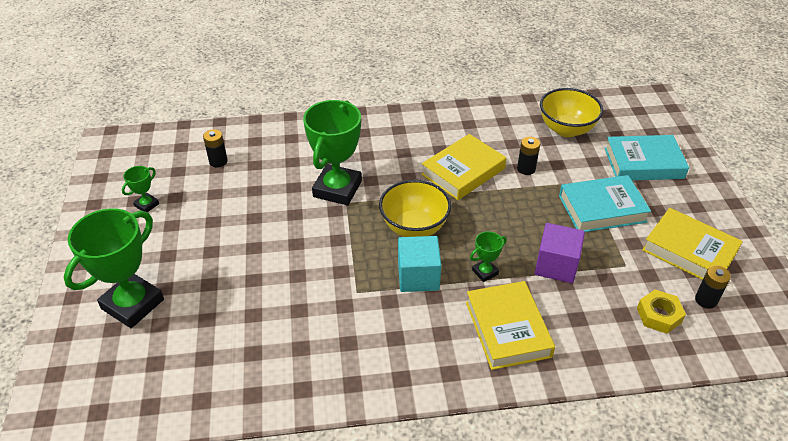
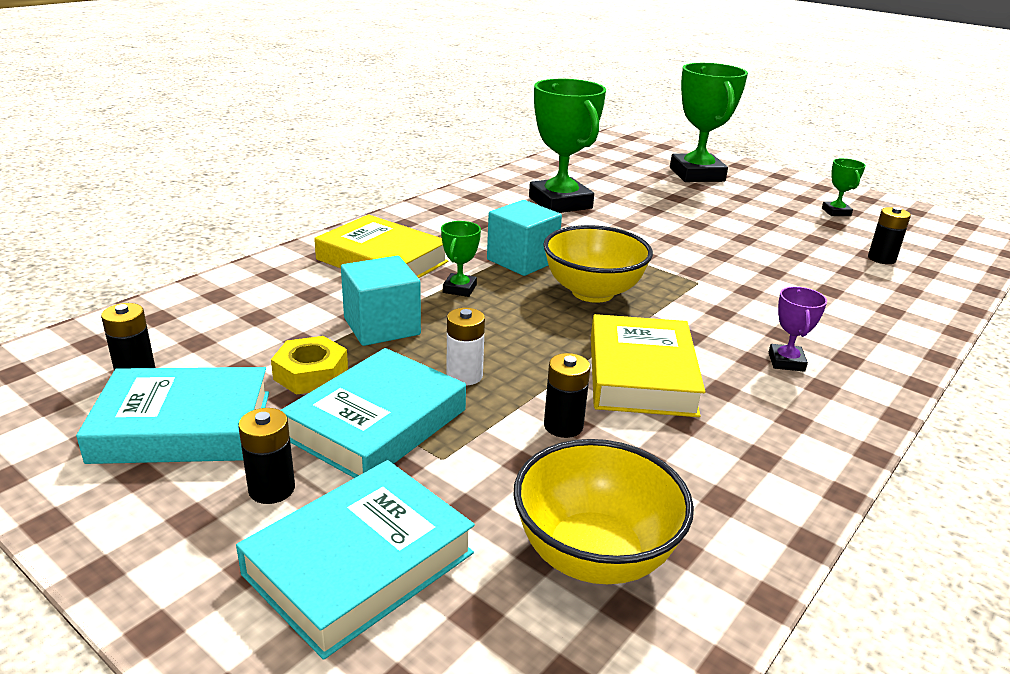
camera: 135 degrees right, 15 degrees down
(337, 189) = (732, 288): green trophy -> green trophy (560, 203)
(392, 144) = (786, 362): none -> purple trophy
(542, 212) = (464, 375): none -> white battery
(556, 265) = (382, 326): purple cube -> turquoise cube
(659, 315) = (205, 332): yellow nut -> yellow nut (311, 374)
(661, 202) = (272, 489): none -> black battery
(689, 251) = (182, 426): yellow book -> turquoise book

